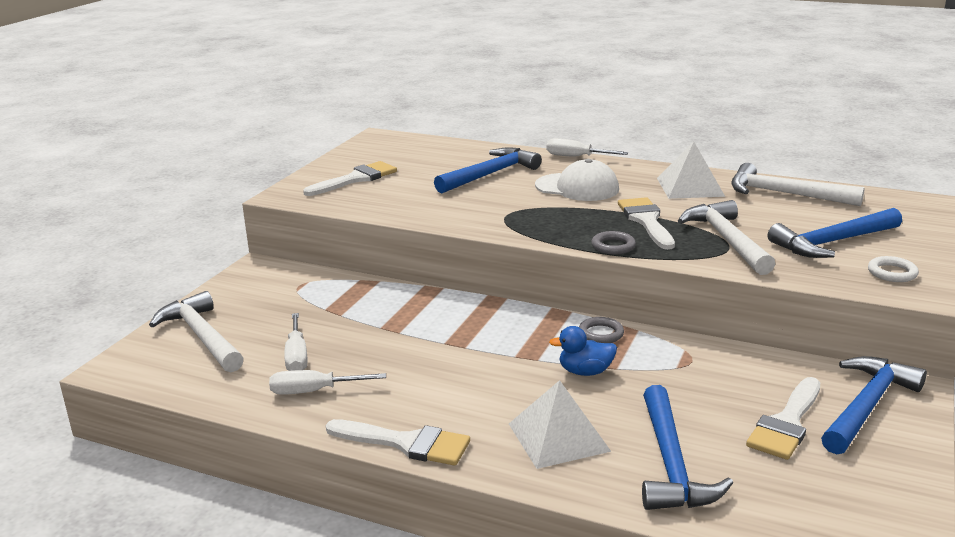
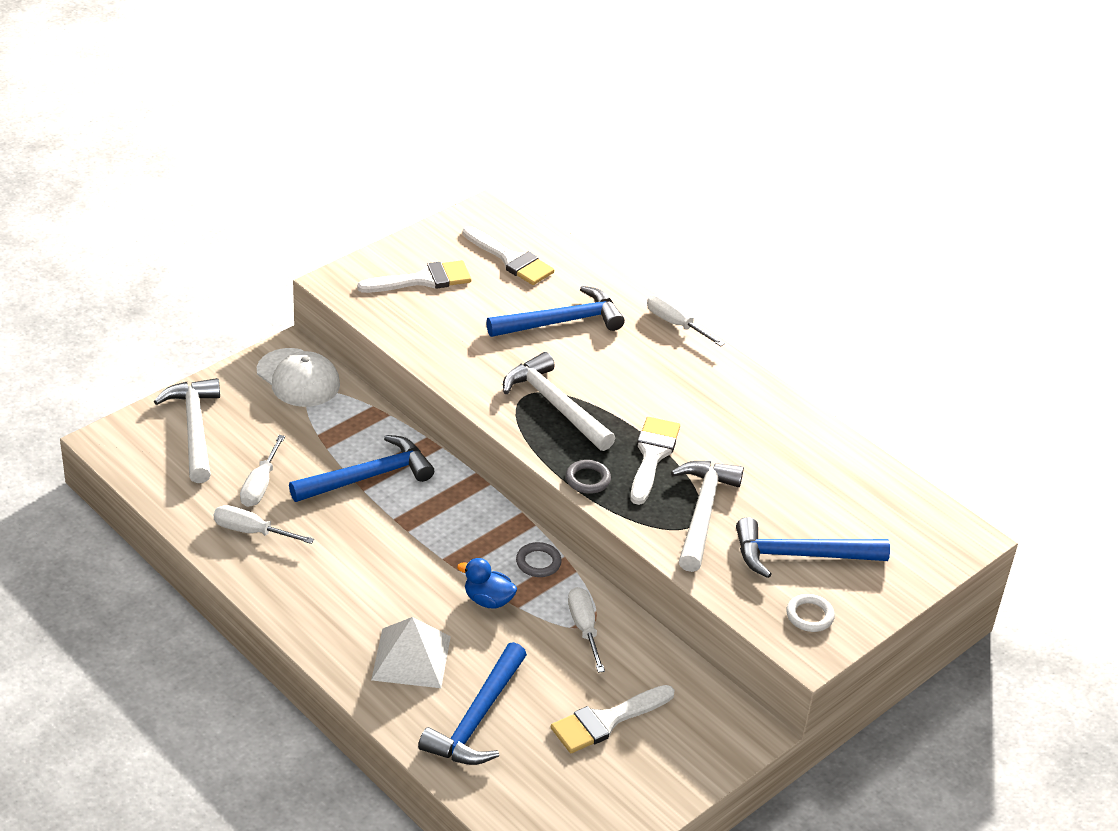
camera: 20 degrees right, 15 degrees up
(407, 443) = (290, 615): white brush -> white brush (511, 259)
(577, 187) = (631, 377): white cap -> white cap (298, 378)
(689, 364) = (584, 628): none -> white screwdriver
(690, 187) = (747, 420): white pyramid -> none
(784, 194) = (832, 468): white hammer -> white hammer (555, 405)
(867, 406) = (692, 732): blue hammer -> blue hammer (368, 476)

